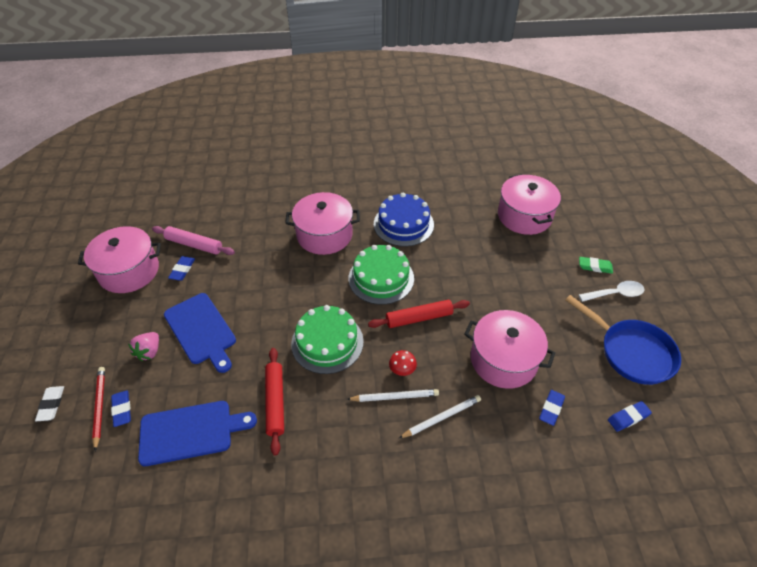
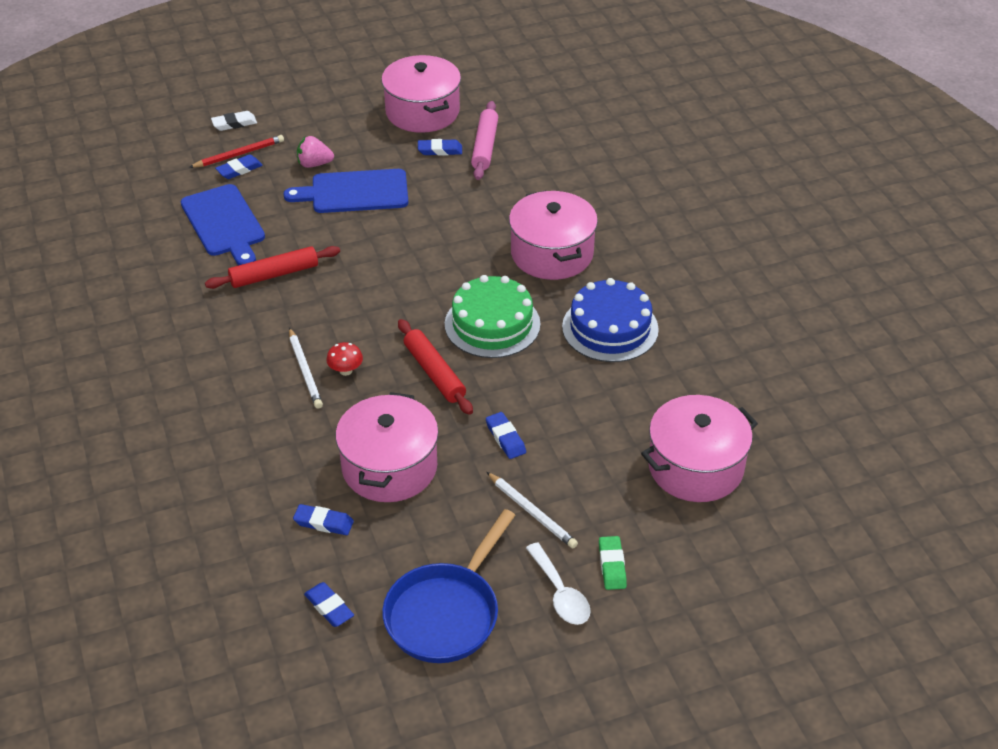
camera: 75 degrees right, 5 degrees down
(201, 330) = (354, 192): blue cutting board -> blue cutting board turned 45 degrees clockwise
(327, 342) = (368, 297): green cake -> none
(441, 418) = (285, 417): white pencil -> white pencil (531, 512)
(487, 293) = (505, 438): none -> blue eraser

